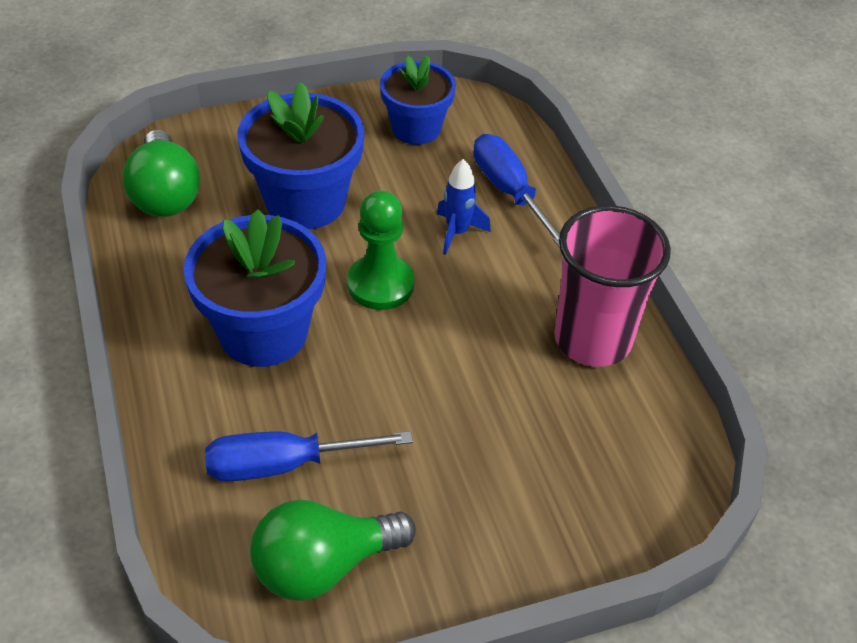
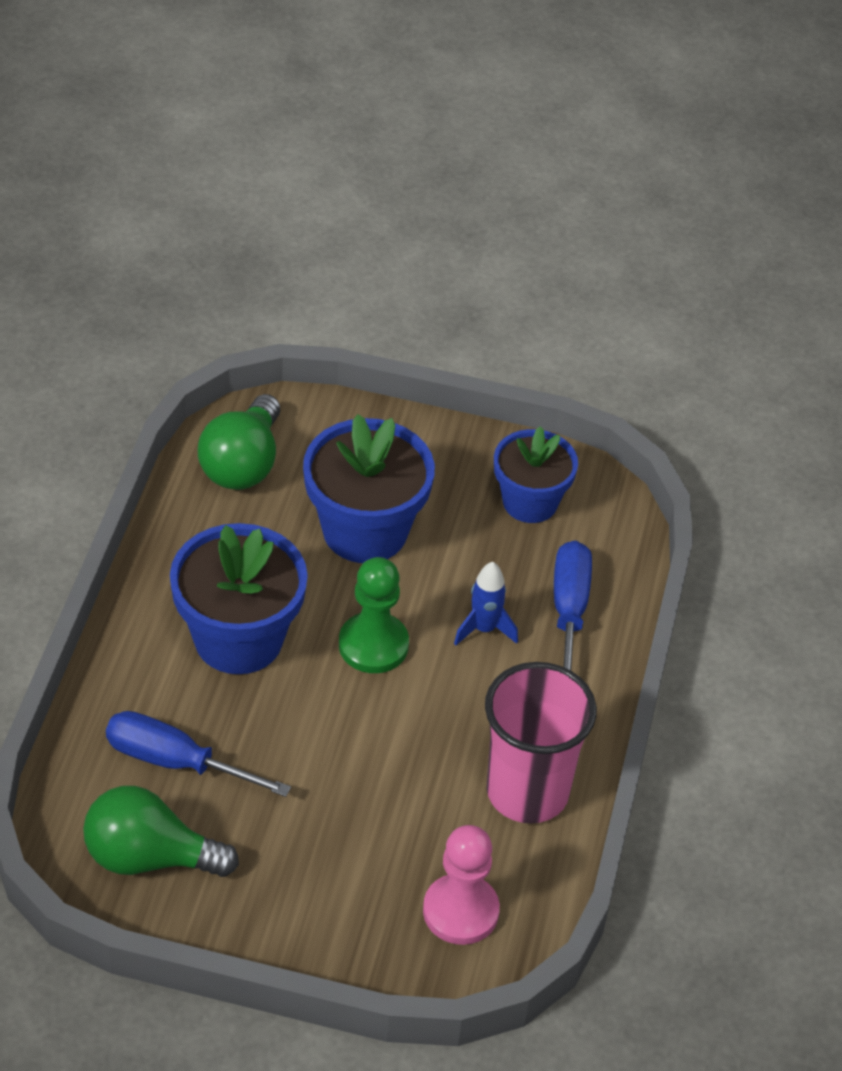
camera: 30 degrees right, 0 degrees up
(624, 464) = (460, 911): none -> pink pawn

